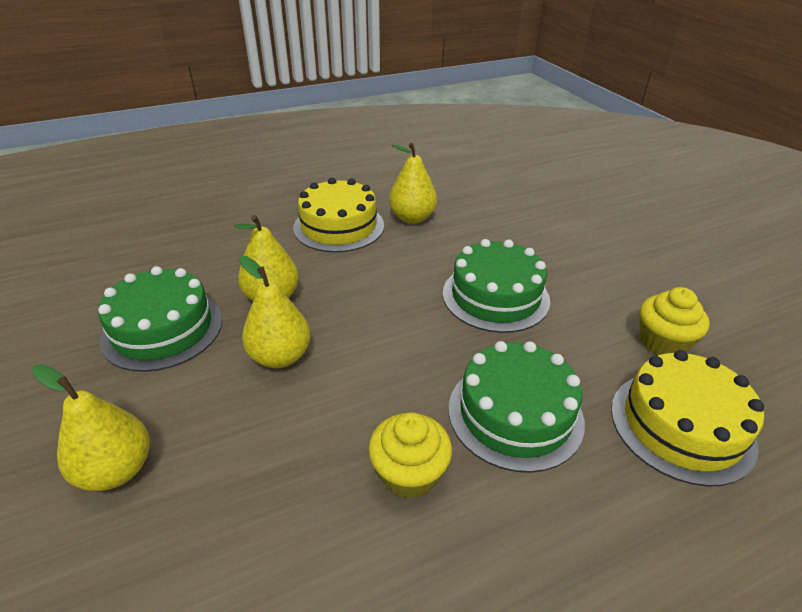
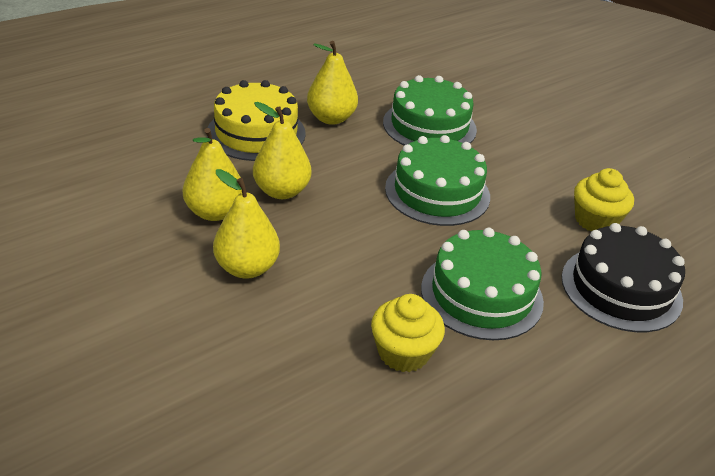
camera: 15 degrees left, 0 degrees up
(116, 470) = (131, 384): yellow pear -> yellow pear (281, 191)
(163, 329) = (112, 254): green cake -> green cake (429, 126)
(681, 425) = (621, 288): yellow cake -> black cake

